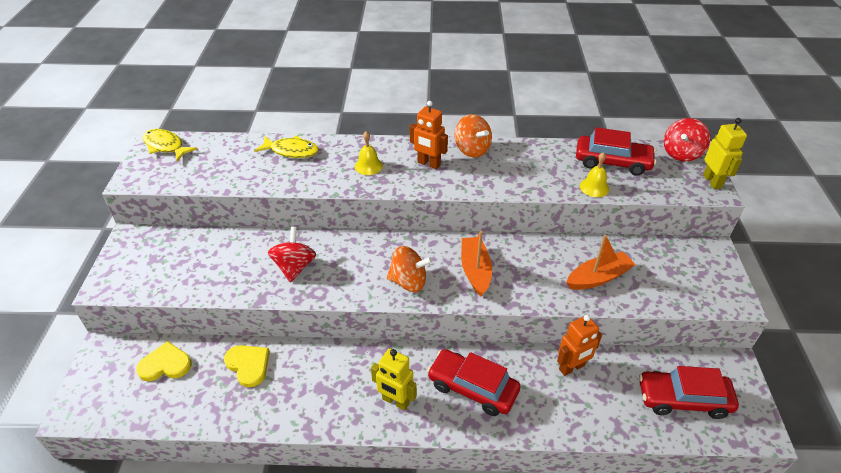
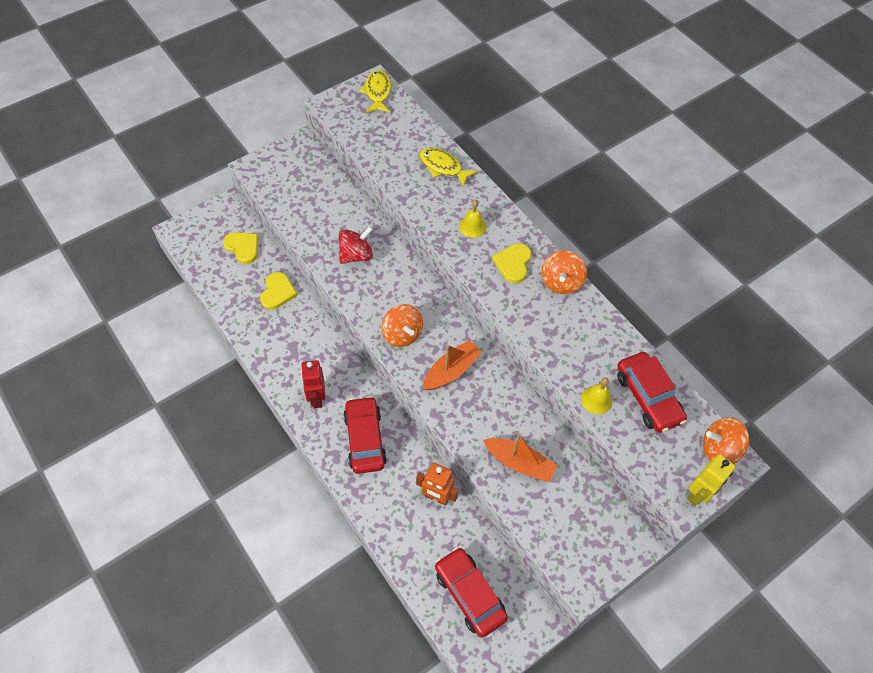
camera: 50 degrees right, 15 degrees up
(291, 151) = (443, 167): yellow fish -> yellow fish turned 150 degrees clockwise
(395, 401) = (316, 398): yellow robot -> red robot
(428, 164) = (513, 264): orange robot -> yellow heart
(681, 153) = (719, 449): red spinning top -> orange spinning top

